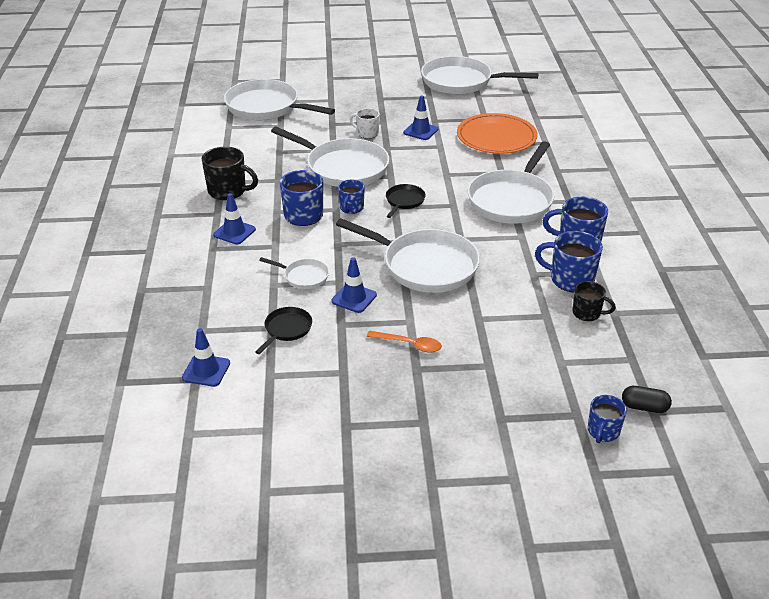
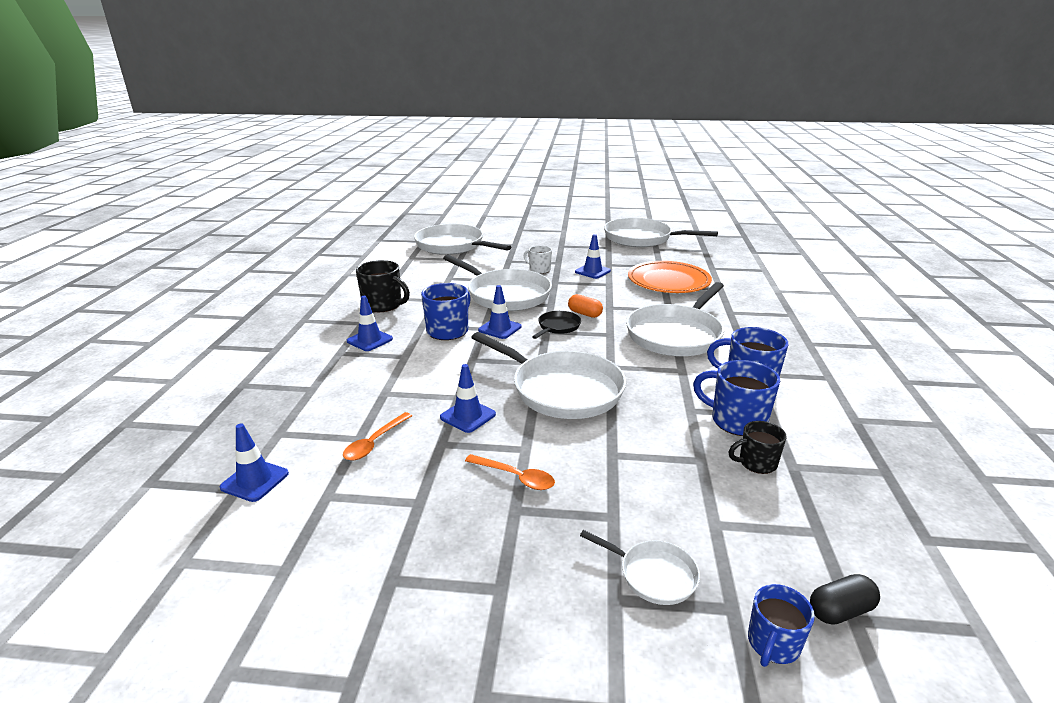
camera: 10 degrees right, 10 degrees down
(286, 329) = (374, 443): black pan -> orange spoon
(303, 276) = (421, 388): white pan -> white pan (653, 575)
(351, 208) = (500, 328): blue mug -> blue traffic cone
(425, 184) = (585, 314): none -> orange capsule
(587, 313) = (756, 463): black mug -> black mug turned 135 degrees clockwise
(644, 407) = (840, 611): black capsule -> black capsule turned 45 degrees counterclockwise

